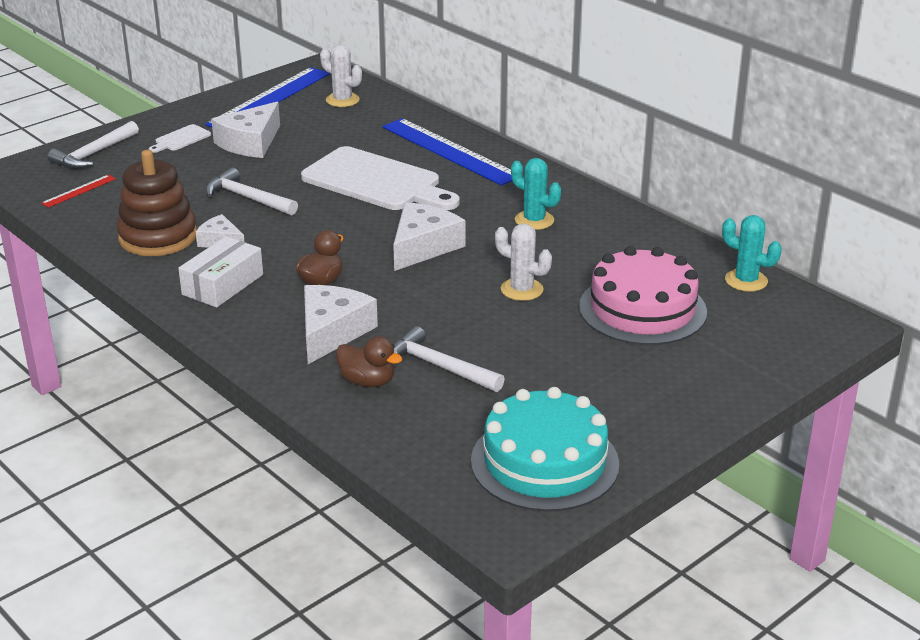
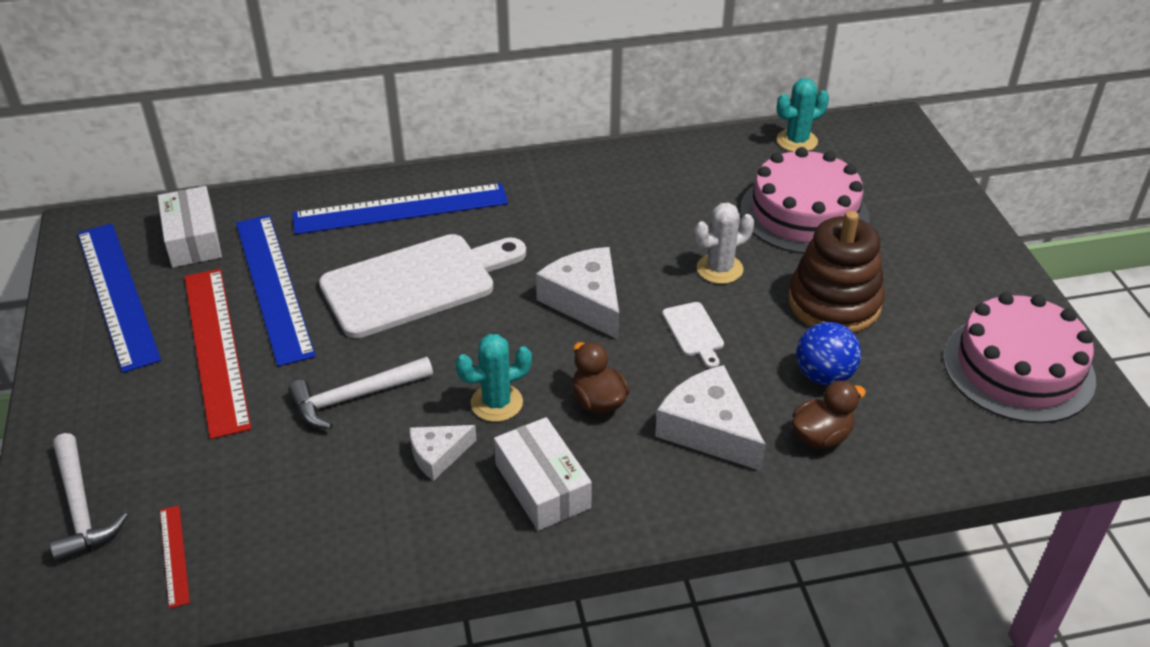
camera: 60 degrees left, 10 degrees up
(158, 237) = (377, 510): brown stacking toy -> brown stacking toy (834, 303)
(181, 139) = (135, 407): white cutting board -> white cutting board (694, 332)
(250, 143) = (216, 349): white cheese -> red ruler
(324, 139) = (273, 286): none -> blue ruler
(342, 100) = (193, 239): white cactus -> white box
(439, 367) = (824, 375): white hammer -> blue ball
(534, 220) = (596, 211): turquoise cactus -> turquoise cactus (496, 403)
(544, 462) = (1018, 368): turquoise cake -> pink cake

